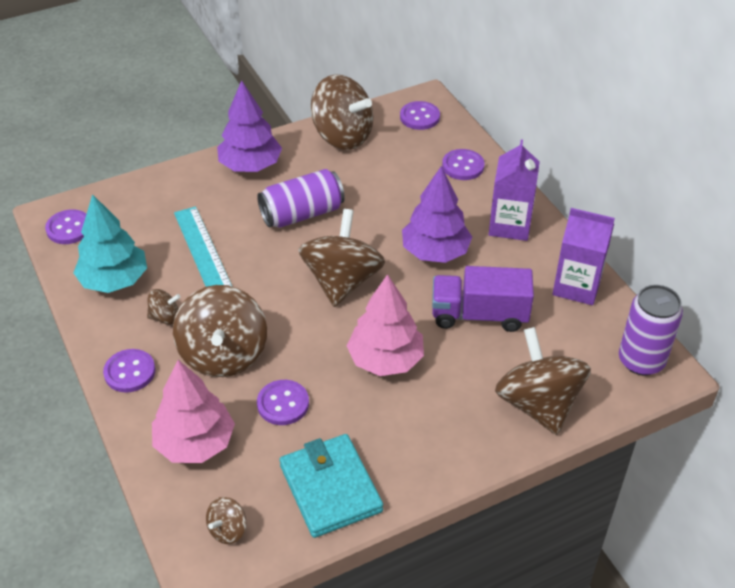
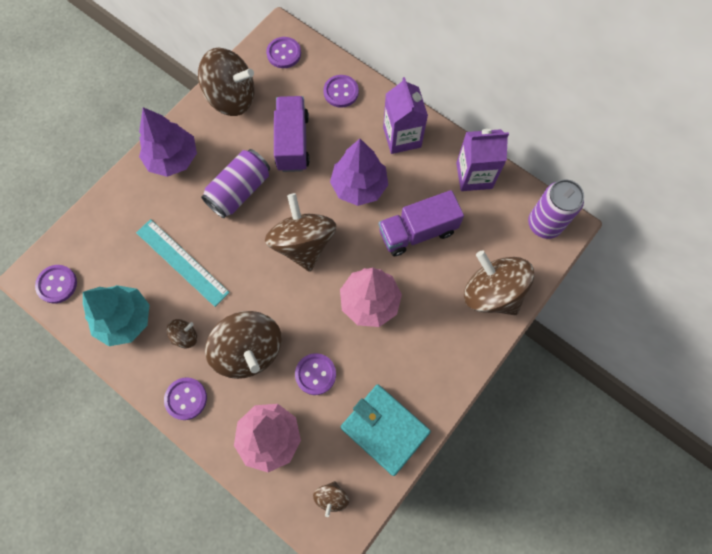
camera: 25 degrees left, 25 degrees up
(384, 192) = (292, 142): none -> purple truck

